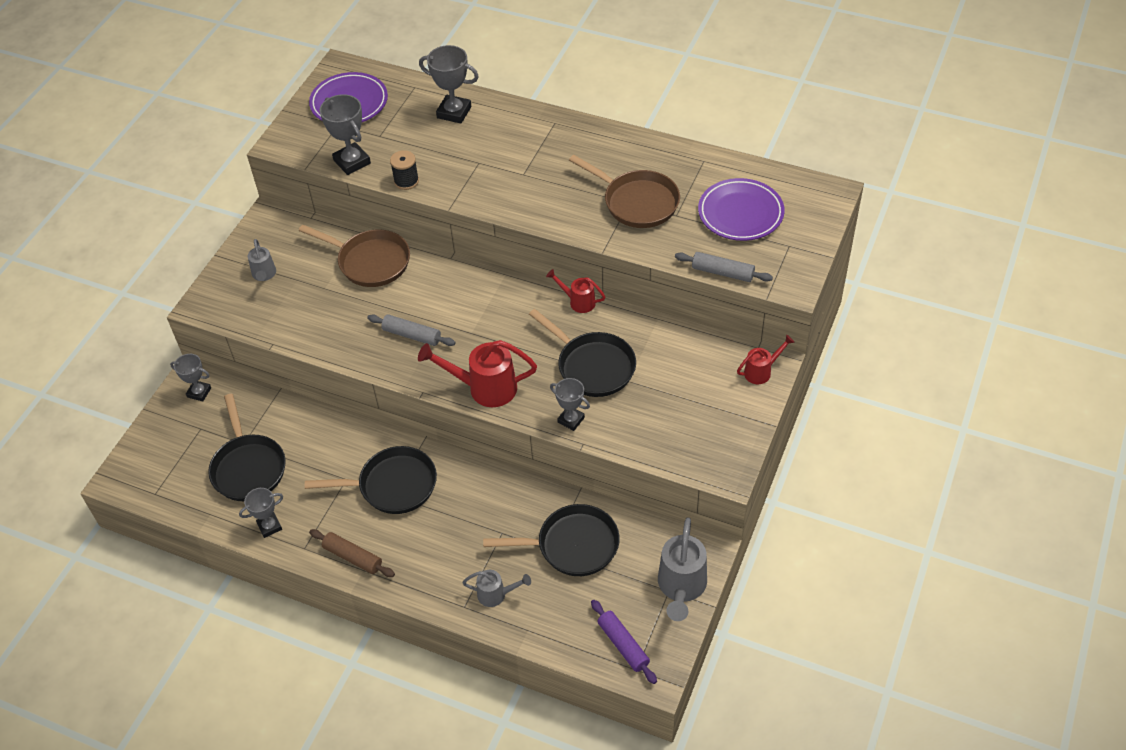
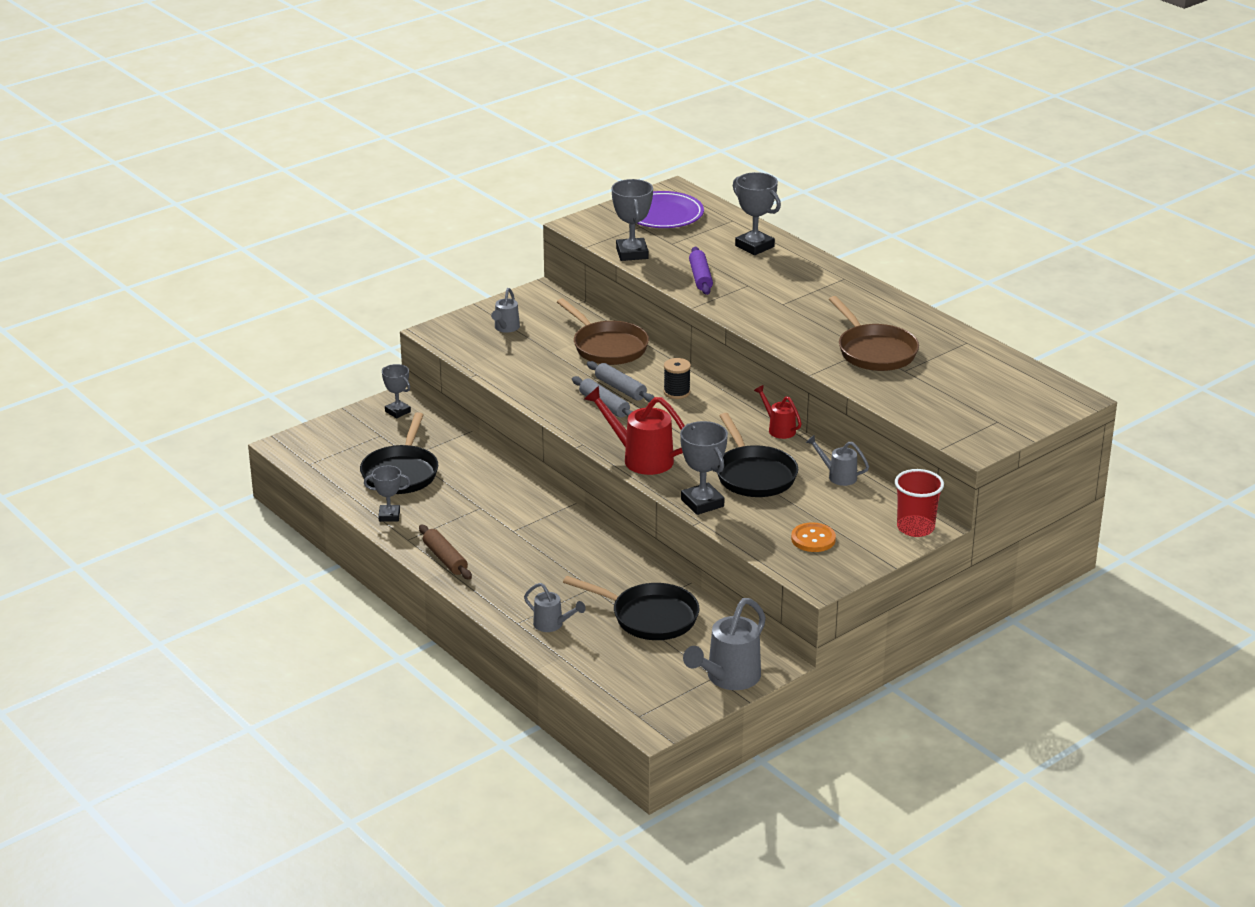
camera: 25 degrees right, 20 degrees down
(392, 485) = (518, 525): black pan -> none
(406, 181) = (670, 279): black spool -> black spool (676, 392)
(571, 420) = (702, 503): grey trophy -> grey trophy, size x1.54
(623, 645) = (640, 696): purple rolling pin -> purple rolling pin (700, 277)
(662, 337) = (838, 476): none -> grey watering can
(689, 422) = (813, 539): none -> orange button
(722, 272) = (914, 420): grey rolling pin -> grey rolling pin (620, 389)
(740, 213) = (969, 387): purple plate -> none
(761, 371) = (915, 528): red watering can -> red cup

